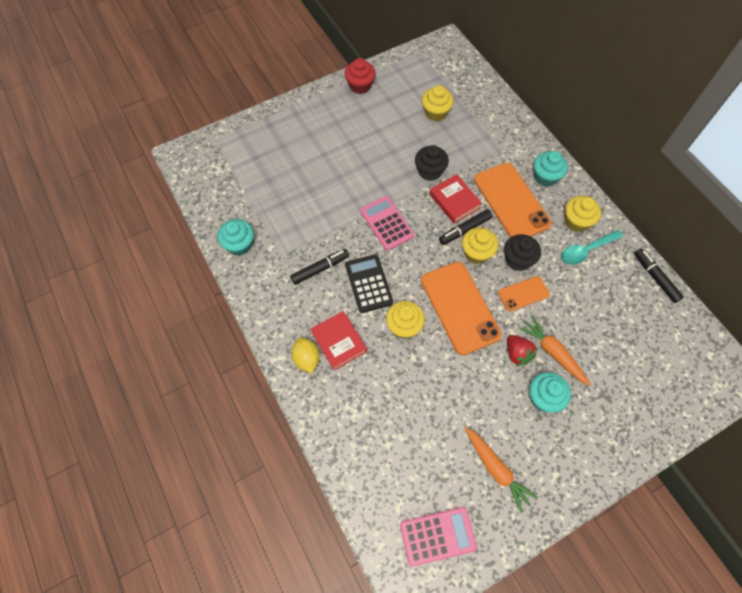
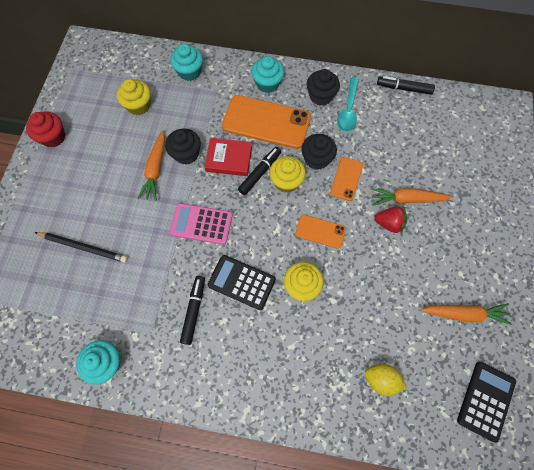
camera: 50 degrees left, 5 degrees up
(302, 167) = (83, 247): none -> black pencil
(306, 359) = (266, 388): yellow lemon -> yellow lemon (381, 379)
(339, 342) = (272, 348): red book -> none
(398, 162) = (155, 169): none -> orange carrot
(437, 536) = (485, 400): pink calculator -> black calculator
(459, 307) = (320, 231): orange phone -> orange phone, size x0.52
(464, 230) = (260, 173): black marker -> black marker turned 150 degrees counterclockwise
(543, 397) = (435, 234): turquoise cupcake -> turquoise cupcake (189, 72)
(576, 221) = (321, 96): yellow cupcake -> black cupcake

